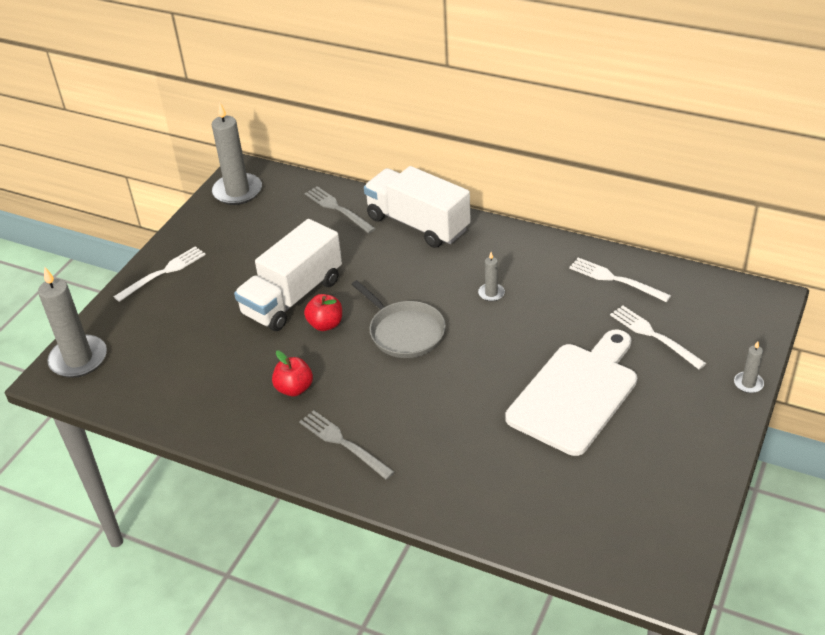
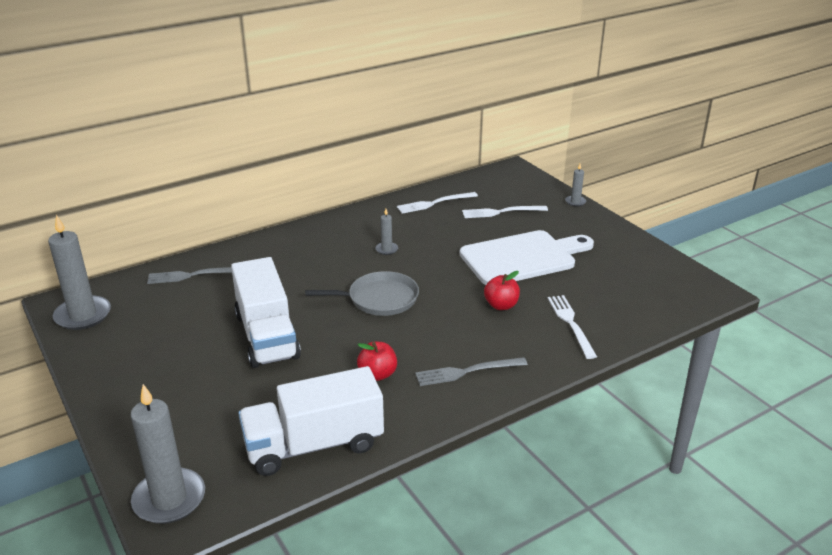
camera: 60 degrees left, 10 degrees down
(163, 273) = (125, 397): white fork -> white fork (571, 323)
(325, 324) = (322, 331): red apple -> red apple (501, 305)
(418, 224) = (268, 249): white truck -> white truck (314, 445)
(576, 394) = (522, 257): white cutting board -> white cutting board turned 90 degrees clockwise

